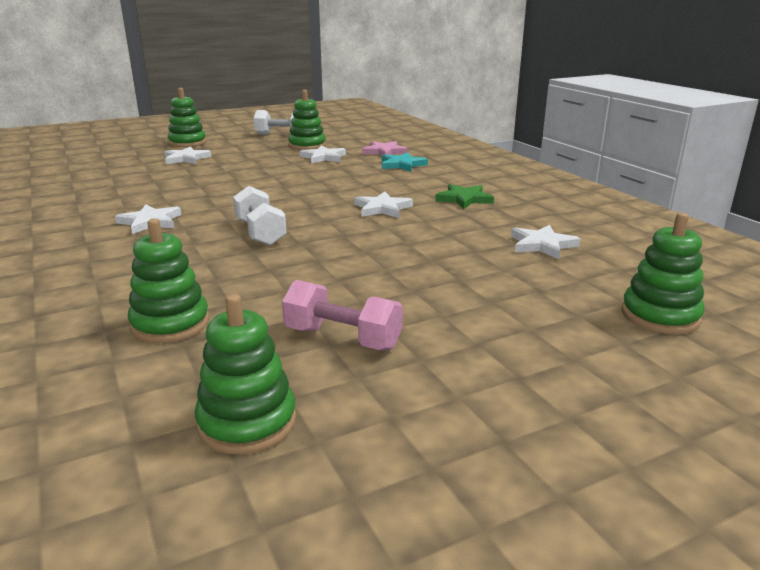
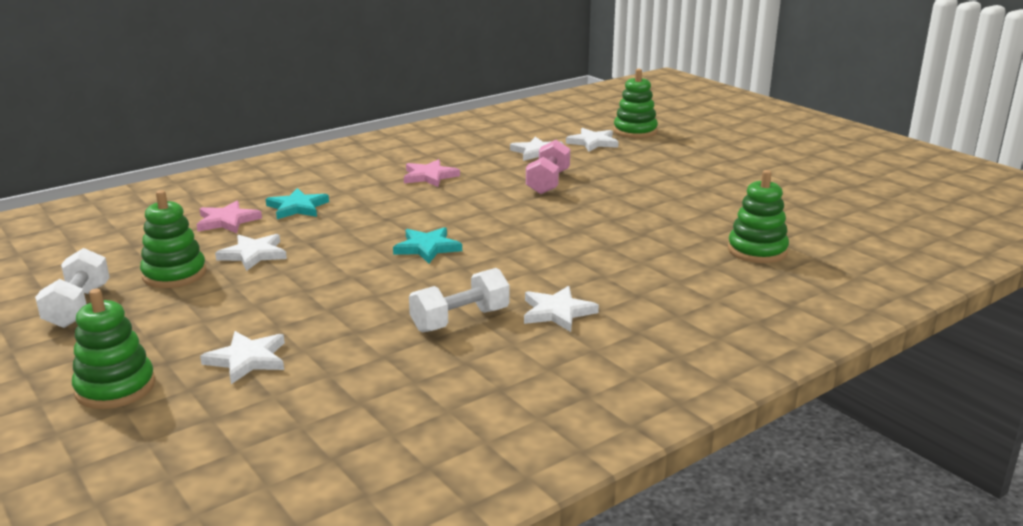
camera: 100 degrees left, 0 degrees up
(247, 422) = (830, 211): green stacking toy -> none
(260, 233) = (562, 249): white dumbbell -> white dumbbell (460, 320)
(300, 193) = (427, 248): none -> turquoise star
(343, 338) = (727, 199): pink dumbbell -> pink dumbbell (548, 182)
(382, 208) = (468, 206): white star -> white star (593, 142)
(464, 199) = (429, 176): green star -> pink star

